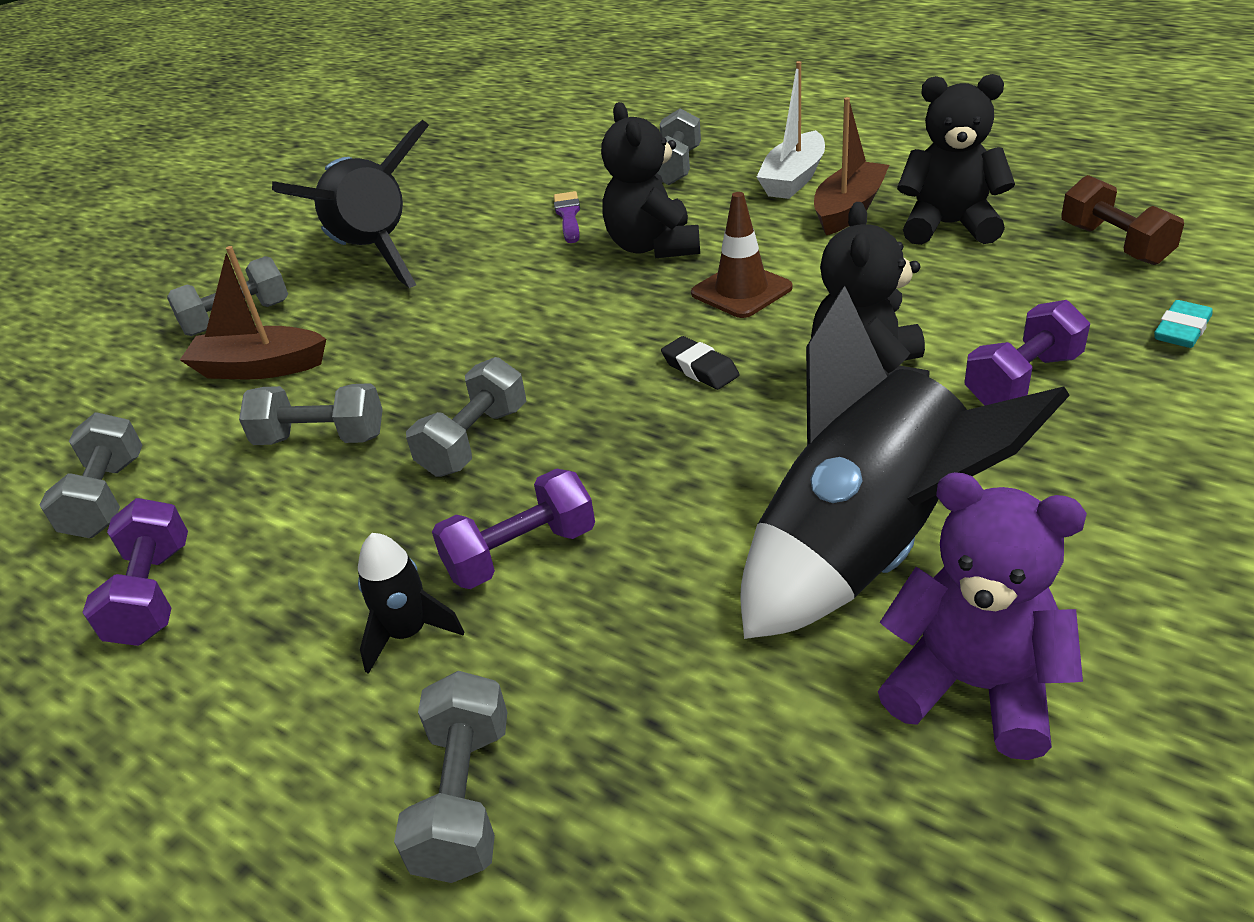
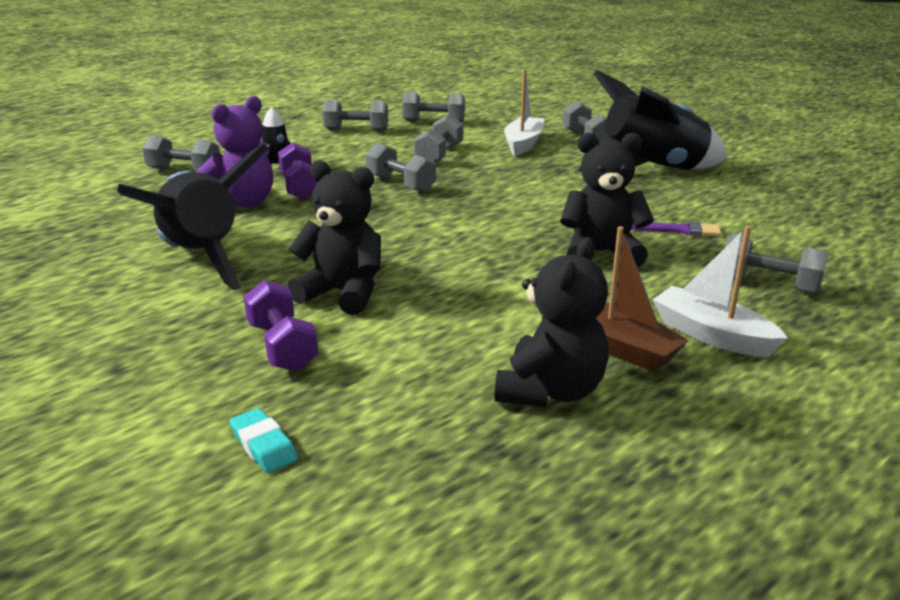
camera: 100 degrees right, 10 degrees down
(153, 594) = (356, 130): purple dumbbell -> grey dumbbell
(259, 368) = (523, 144): brown boat -> white boat
(700, 369) = (412, 244): black eraser -> none
(741, 291) = (502, 273): brown traffic cone -> none
(973, 687) = (93, 261): purple teddy bear -> purple teddy bear (243, 203)
(1114, 244) = (439, 477): brown dumbbell -> none

